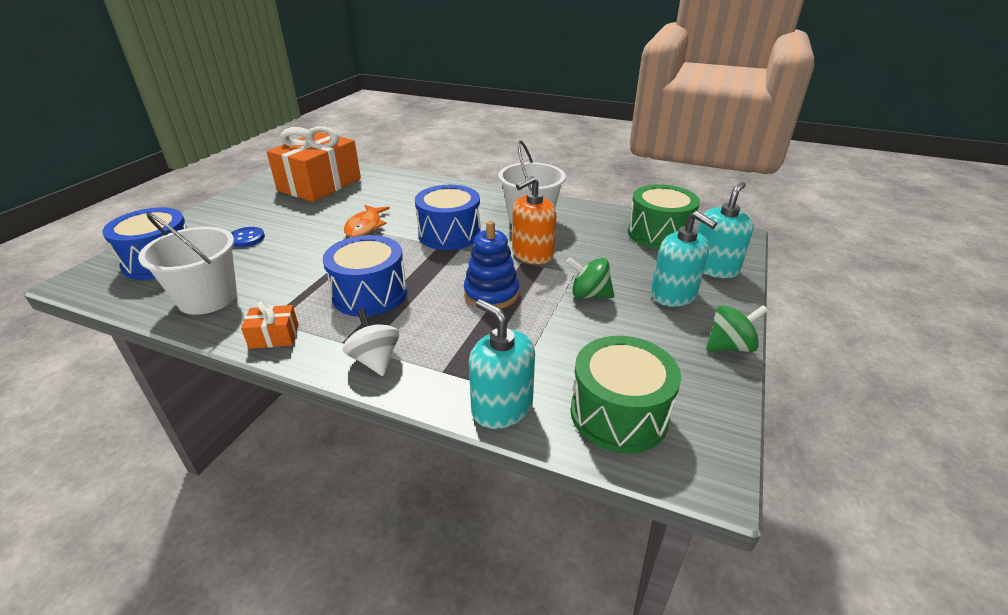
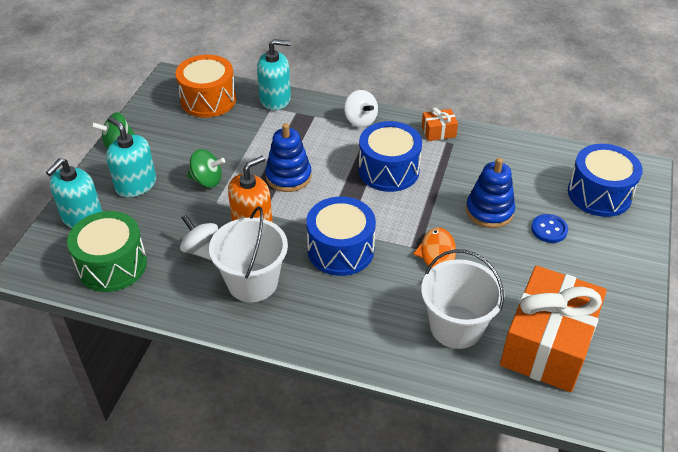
camera: 175 degrees right, 10 degrees up
(208, 298) = (516, 159): white bucket -> white bucket (456, 327)
(289, 253) = (489, 211): none -> blue stacking toy
(502, 407) = (275, 99): turquoise soap dispenser -> turquoise soap dispenser turned 45 degrees counterclockwise
(579, 239) = (201, 250): none -> white spinning top
(619, 414) = (208, 100): green drum -> orange drum

